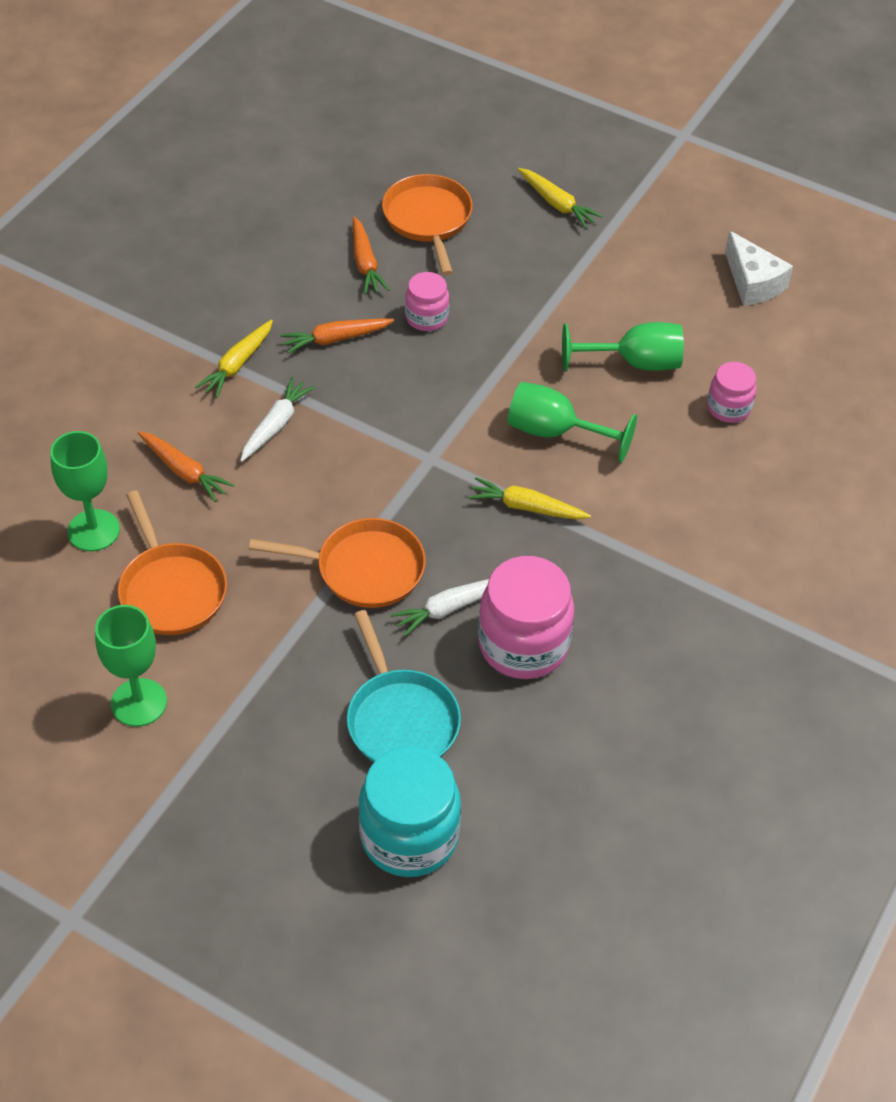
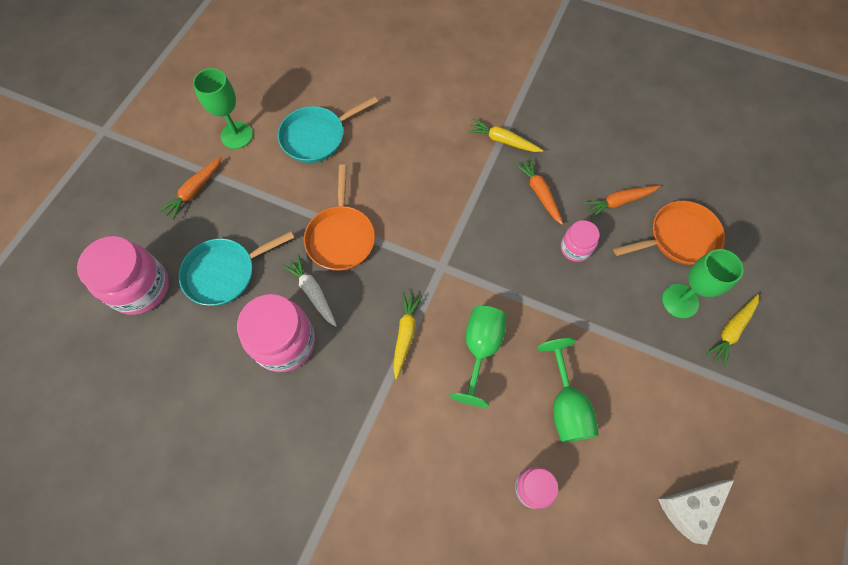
camera: 85 degrees right, 15 degrees up
(93, 530) = (357, 92): green goblet -> green goblet (680, 301)
(171, 590) = (317, 136): orange pan -> turquoise pan
(184, 471) = (408, 127): orange carrot -> orange carrot (194, 191)
(276, 425) = (454, 170): white carrot -> none
(409, 836) = (140, 288): turquoise jar -> pink jar

